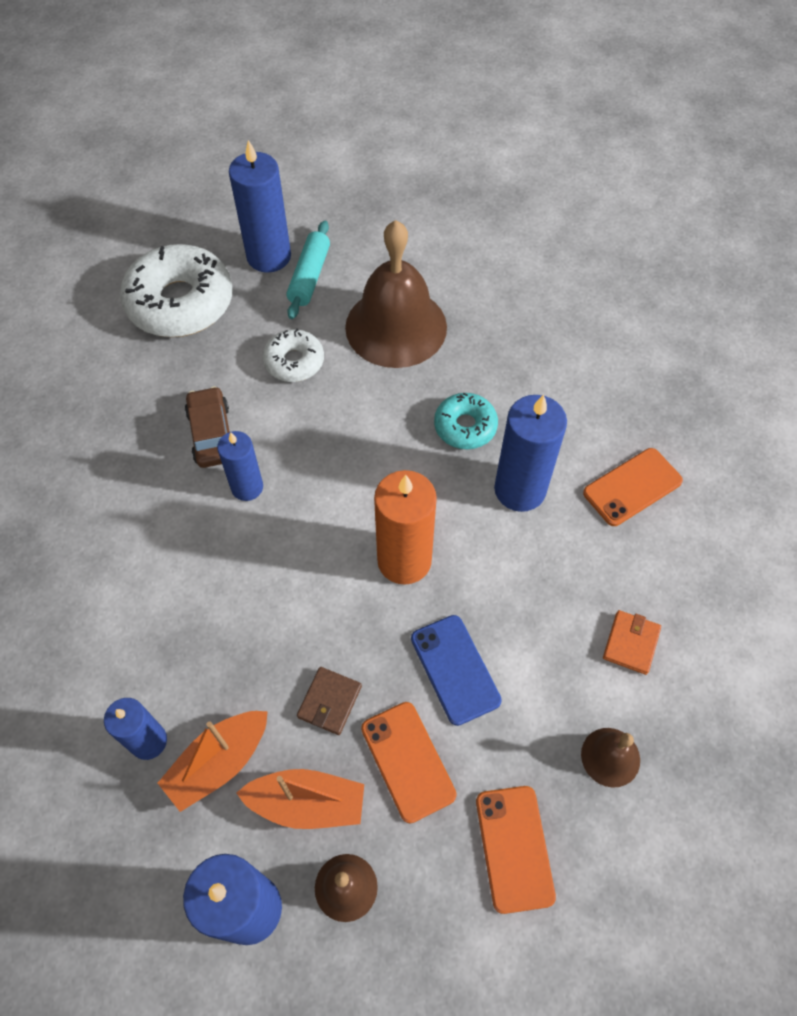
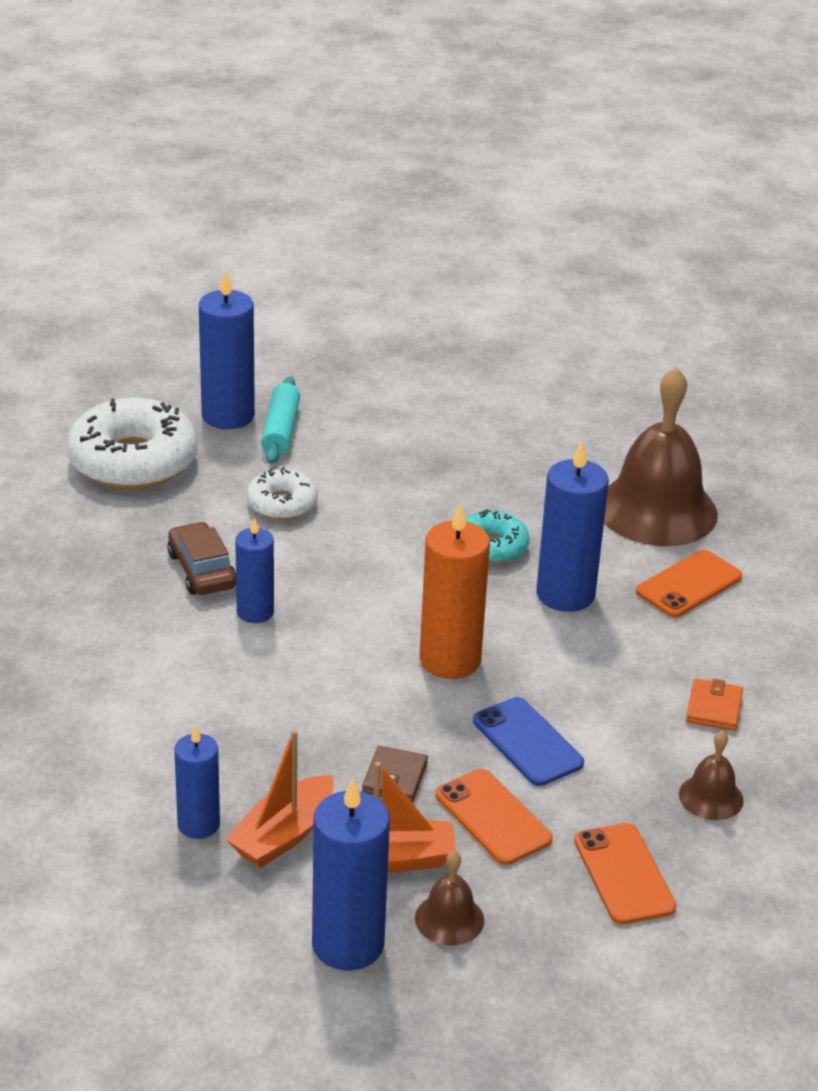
camera: 10 degrees left, 25 degrees down
(396, 327) = (392, 468): brown bell -> brown bell (657, 509)

